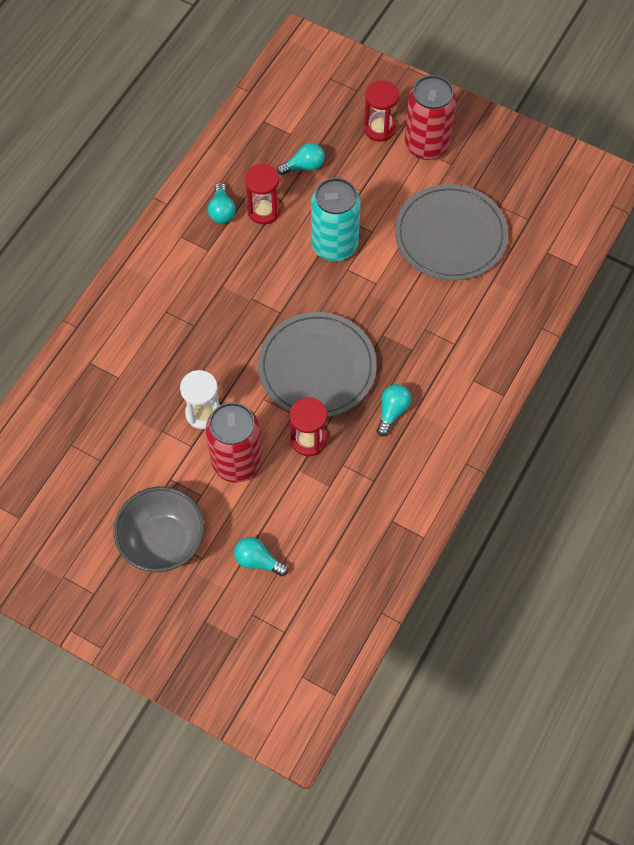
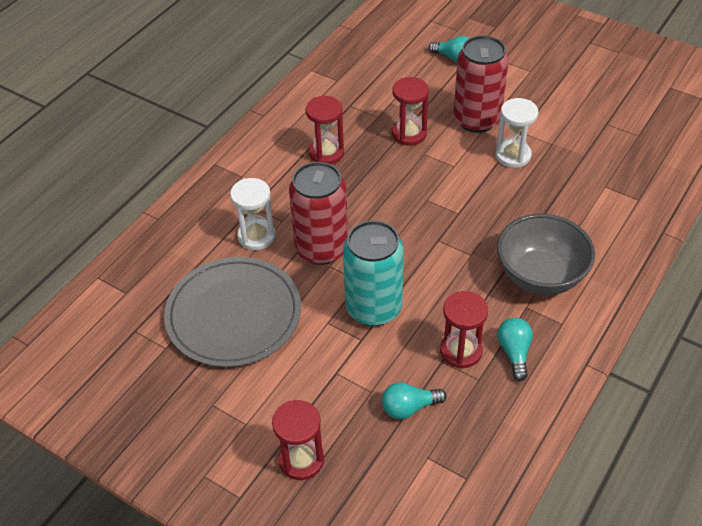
camera: 175 degrees left, 15 degrees down
(163, 542) = (537, 70): grey bowl -> grey bowl (540, 276)
(317, 367) = (399, 190): grey plate -> none
(392, 412) = (326, 153): turquoise light bulb -> red hourglass
(426, 145) = (240, 433): red can -> red can (322, 248)
(445, 311) = (256, 236): none -> white hourglass

